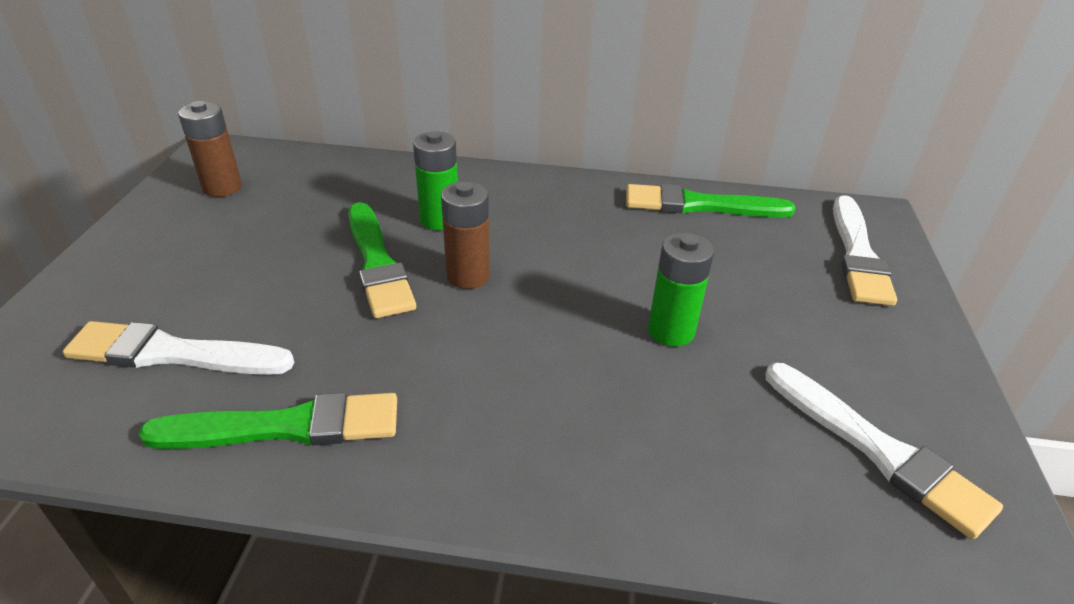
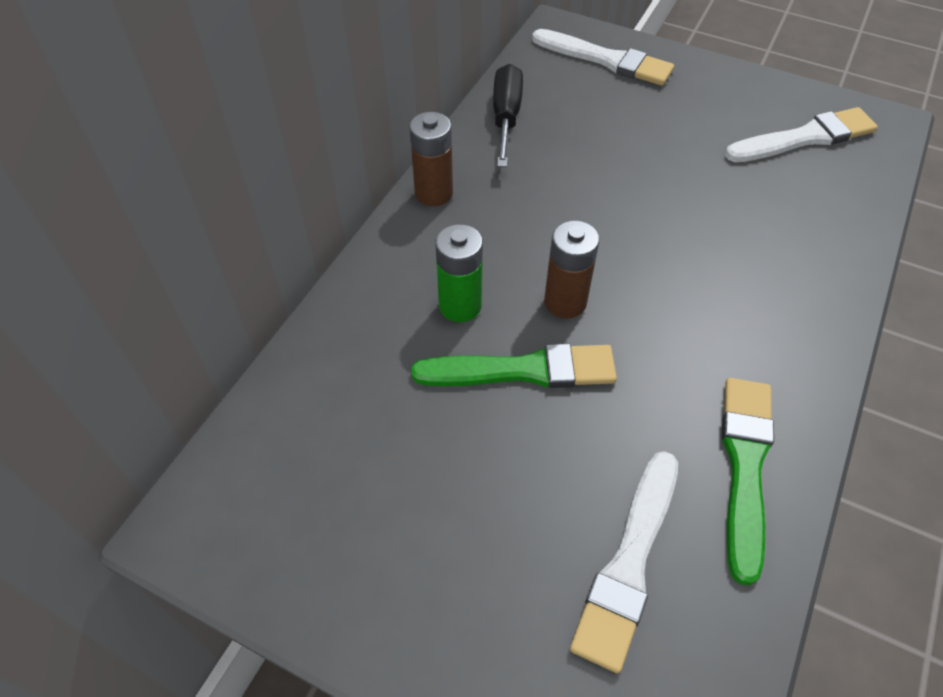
camera: 70 degrees left, 15 degrees up
(222, 187) = (297, 516): brown battery -> brown battery (434, 193)
(671, 331) = (673, 192): green battery -> none
(699, 205) = (506, 117): green brush -> black screwdriver

